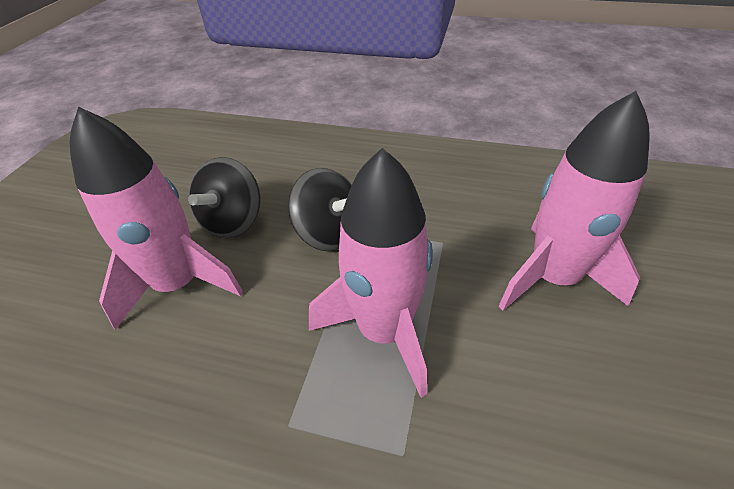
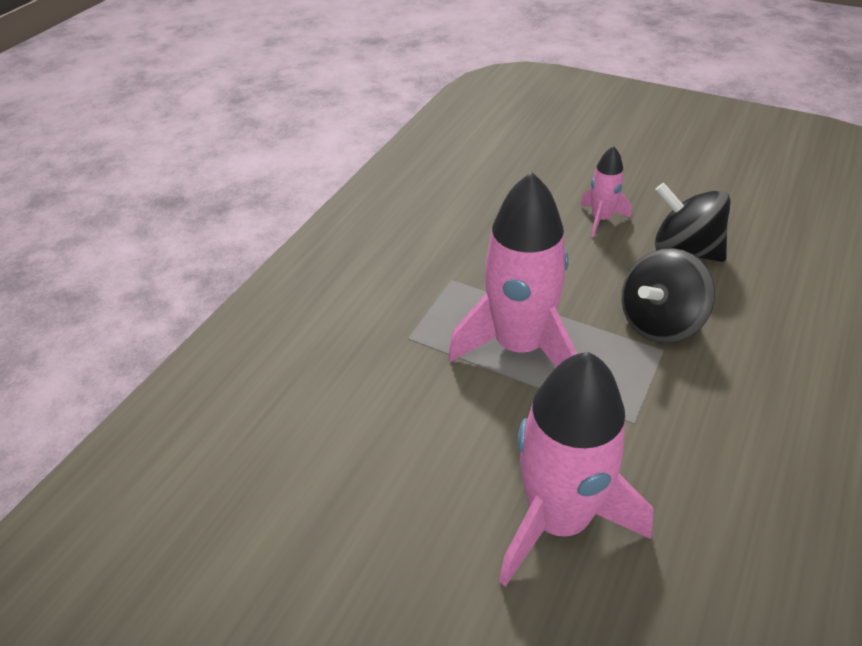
camera: 105 degrees right, 0 degrees up
(178, 284) = (601, 219): pink rocket -> pink rocket, size x0.49

